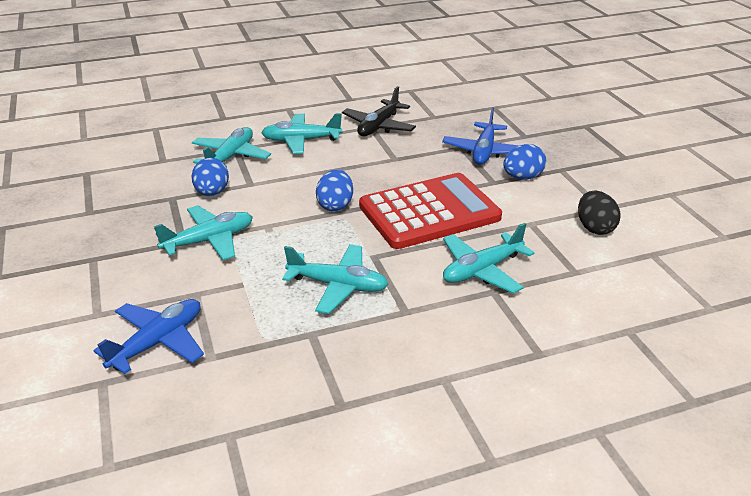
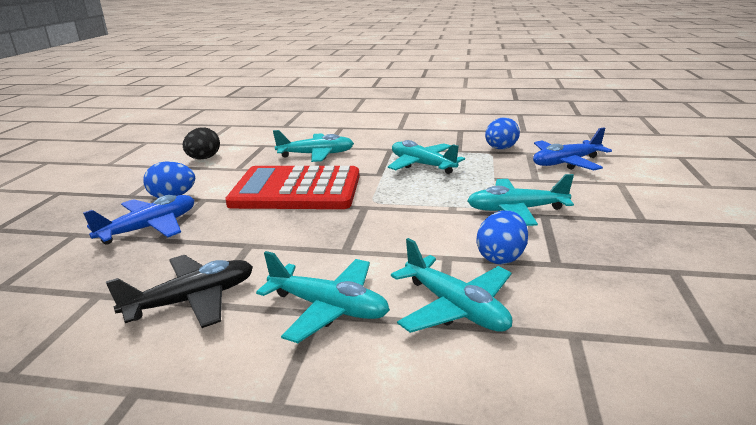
camera: 150 degrees left, 10 degrees down
(231, 157) = (455, 307): turquoise plane -> turquoise plane turned 90 degrees counterclockwise
(335, 205) = (371, 213): blue egg -> blue egg (500, 149)

